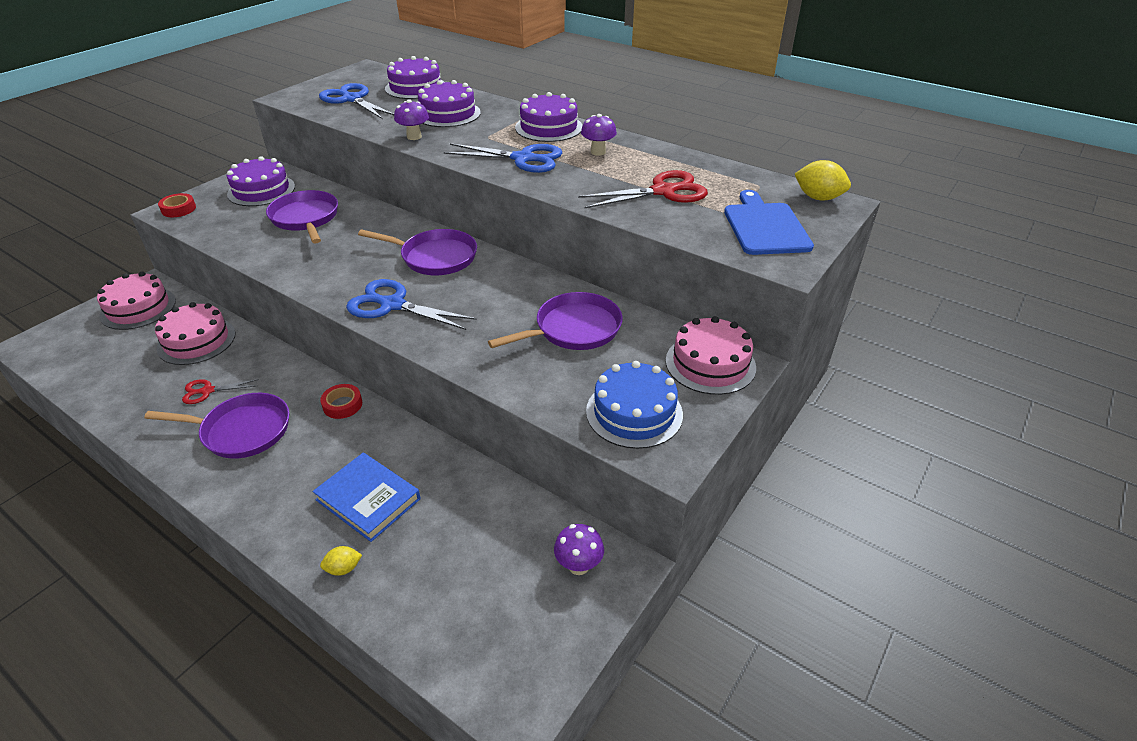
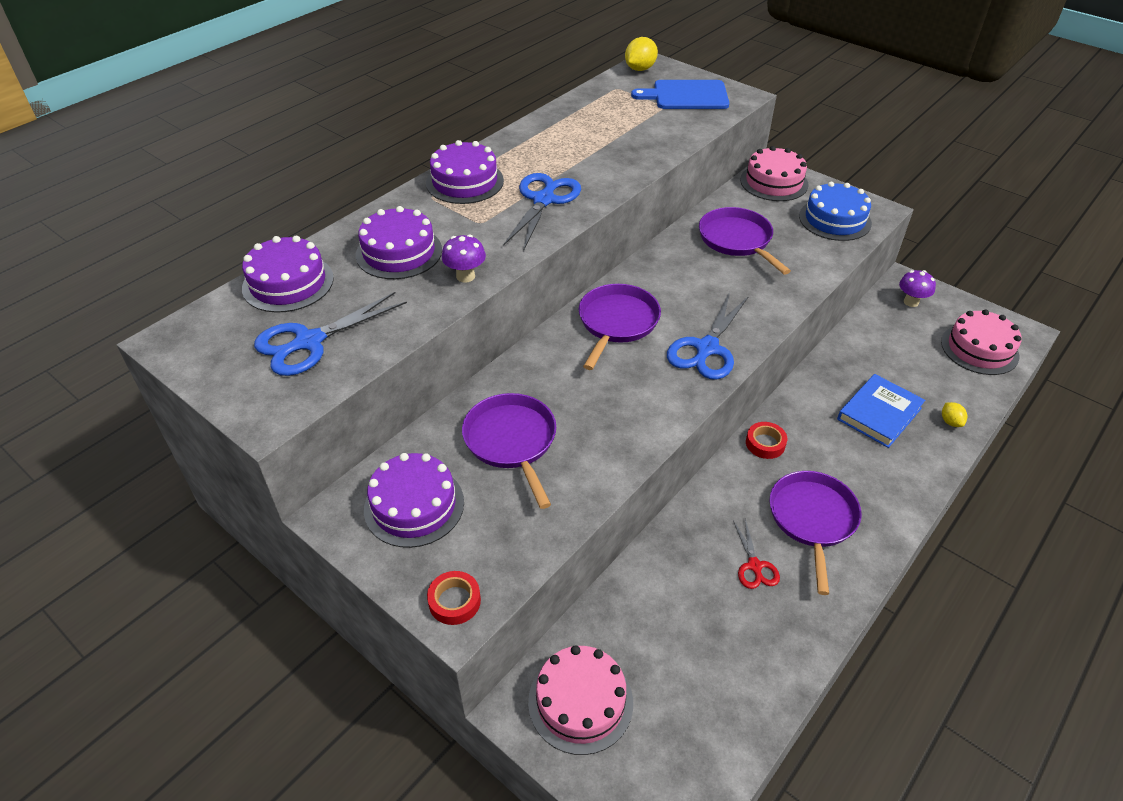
camera: 85 degrees left, 5 degrees up
(196, 341) = (660, 602): pink cake -> pink cake (979, 349)
(305, 218) = (512, 441): purple pan -> purple pan turned 90 degrees clockwise
(598, 152) = (535, 156): purple mushroom -> none
(663, 191) = (625, 131): red scissors -> none

